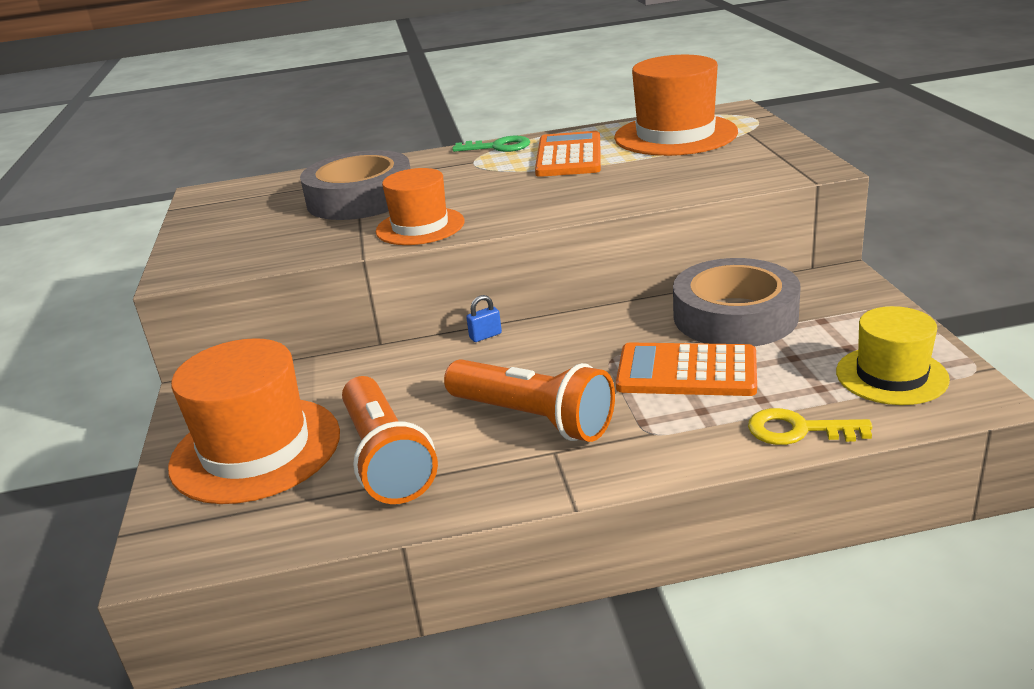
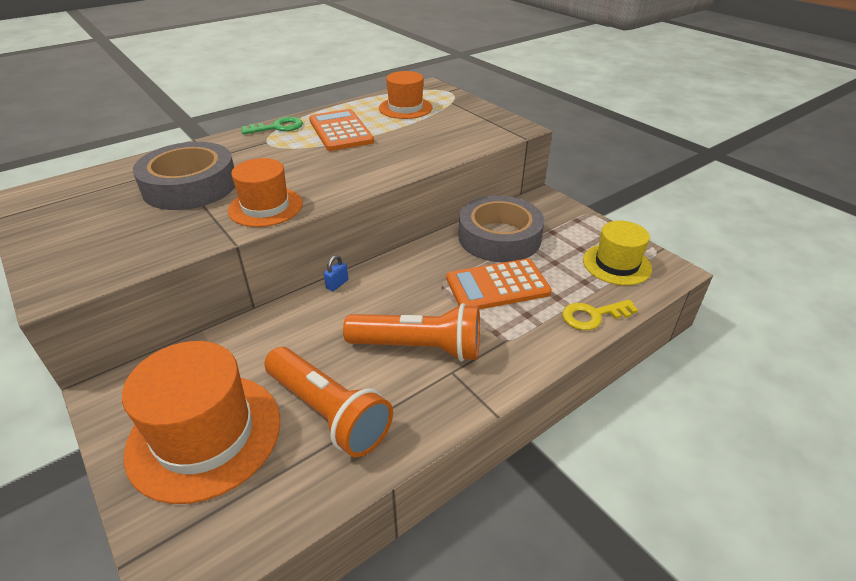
camera: 30 degrees left, 10 degrees up
(675, 135) = (405, 108): orange hat -> orange hat, size x0.63

